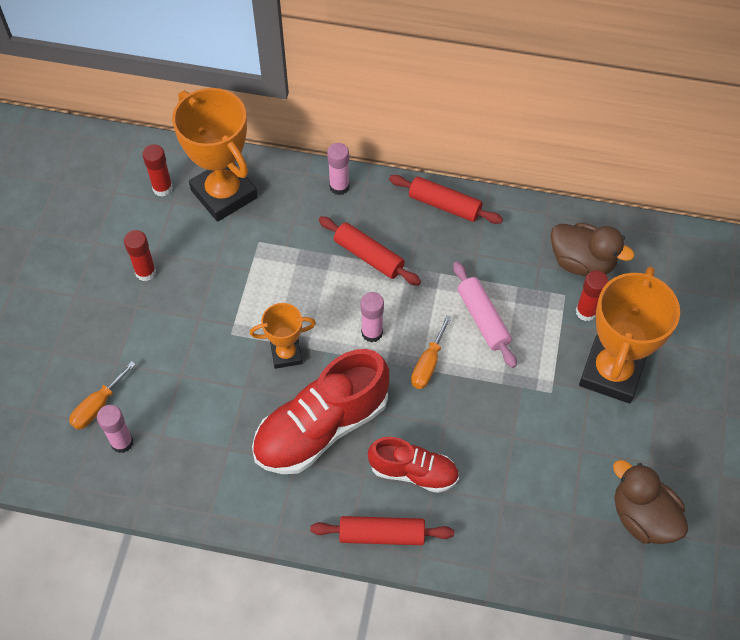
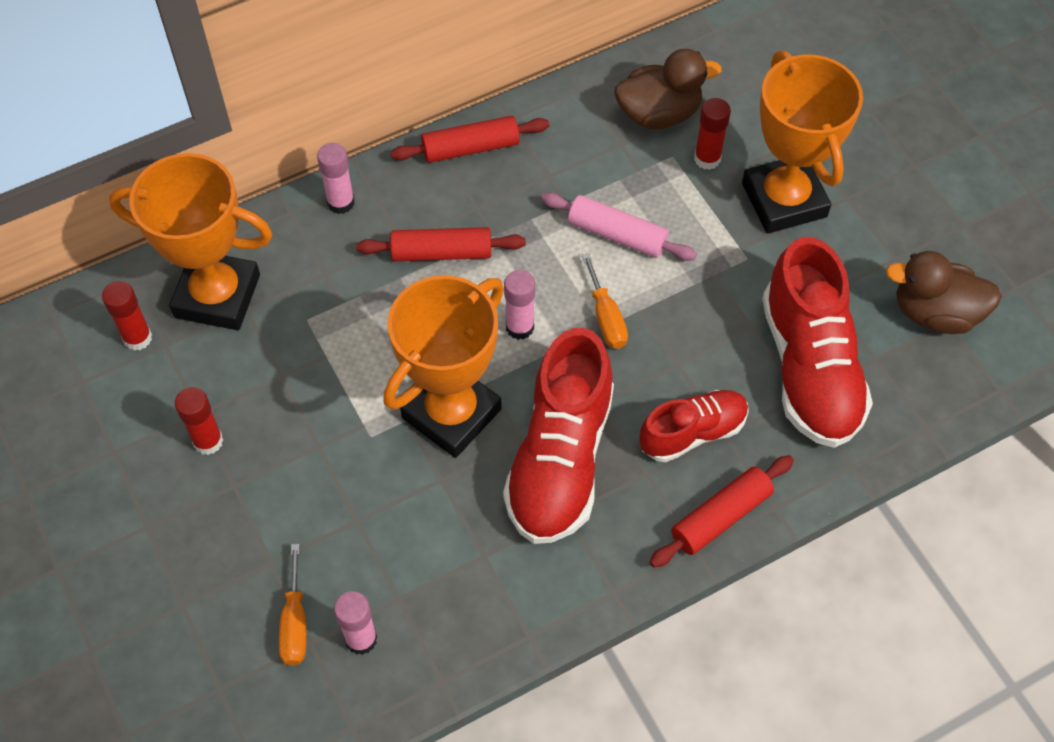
camera: 40 degrees left, 0 degrees up
(286, 354) = (451, 413): orange trophy -> orange trophy, size x1.88
(525, 488) = (809, 367): none -> red shoe

